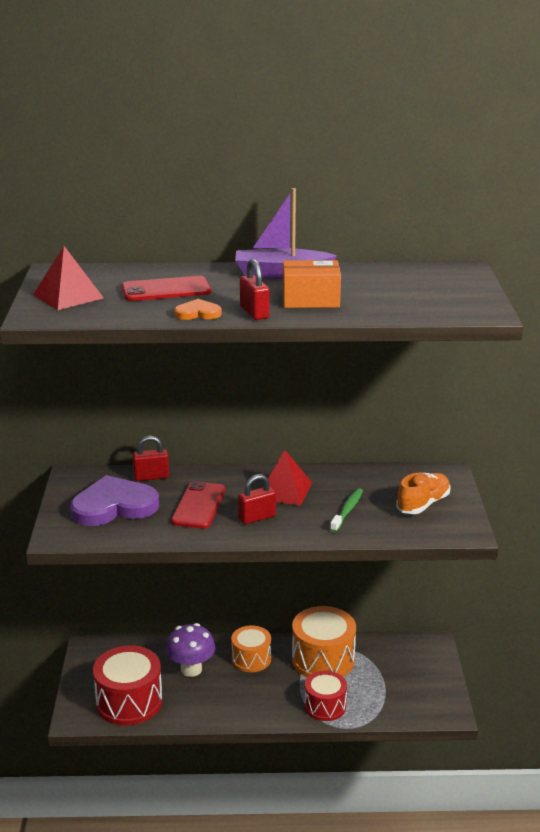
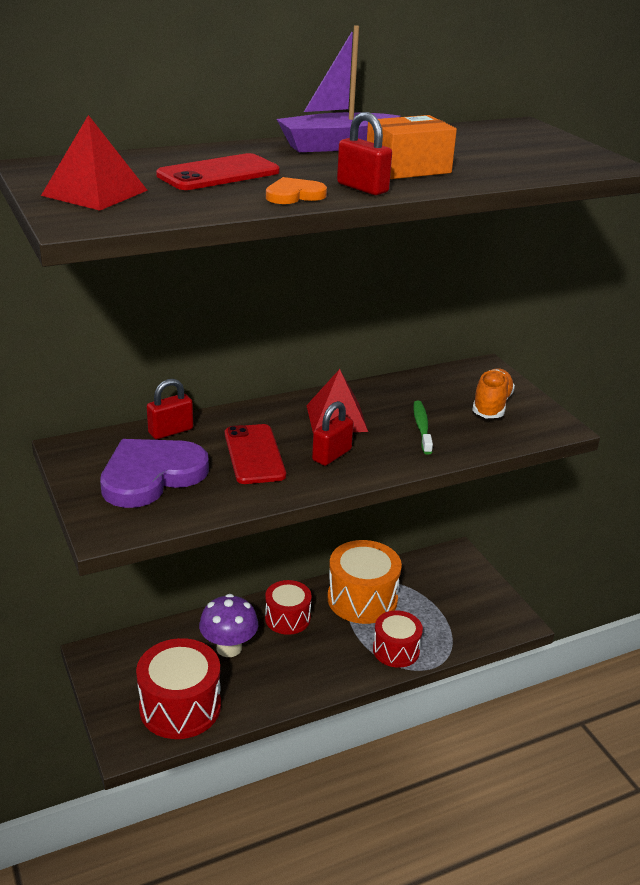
camera: 25 degrees left, 5 degrees up
(251, 659) = (287, 618): orange drum -> red drum

